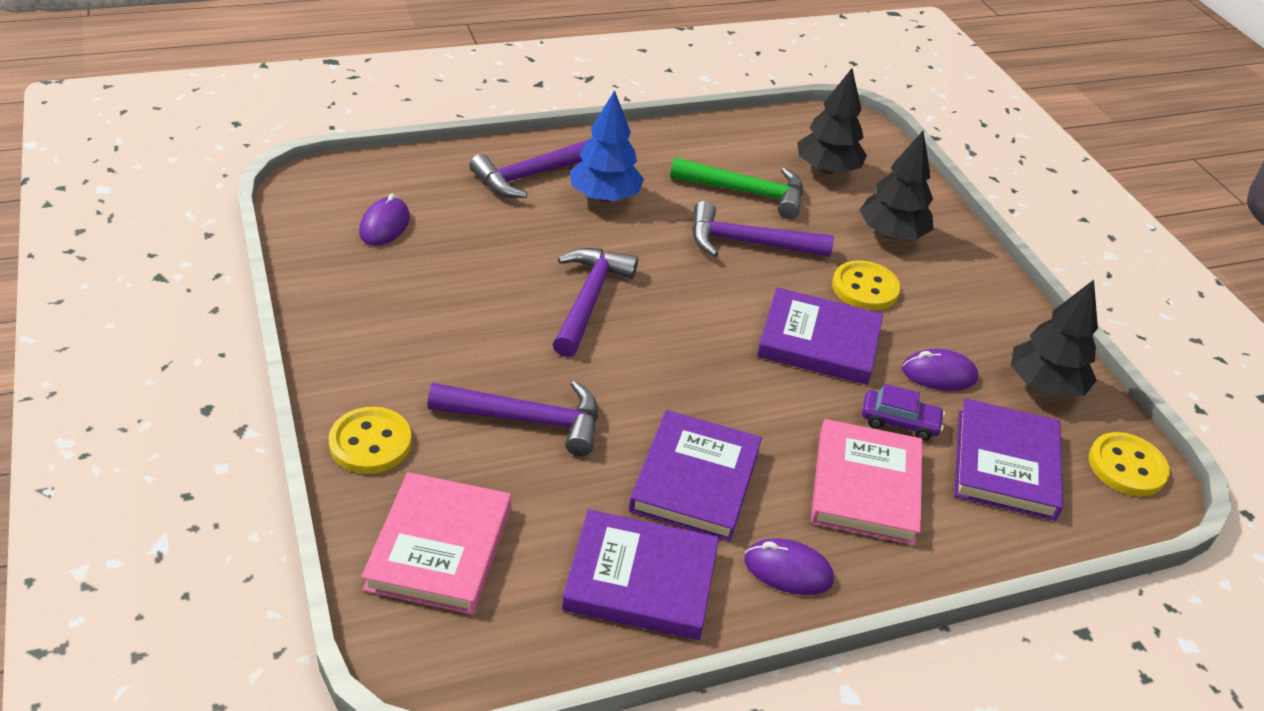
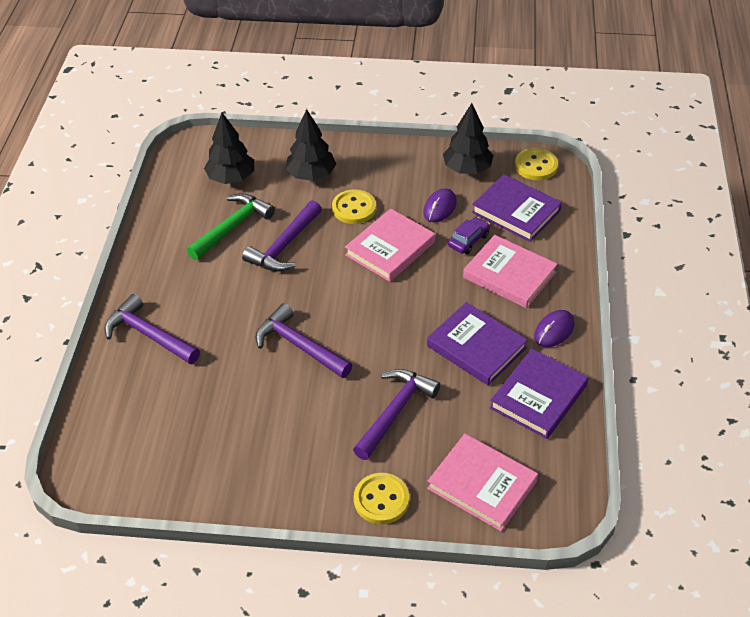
camera: 60 degrees left, 5 degrees up
(385, 225) = (159, 439): purple mouse -> none
(533, 175) = (148, 335): purple hammer -> purple hammer turned 135 degrees clockwise
(604, 197) = (196, 303): blue tree -> none
(818, 342) = (390, 248): purple book -> pink book

